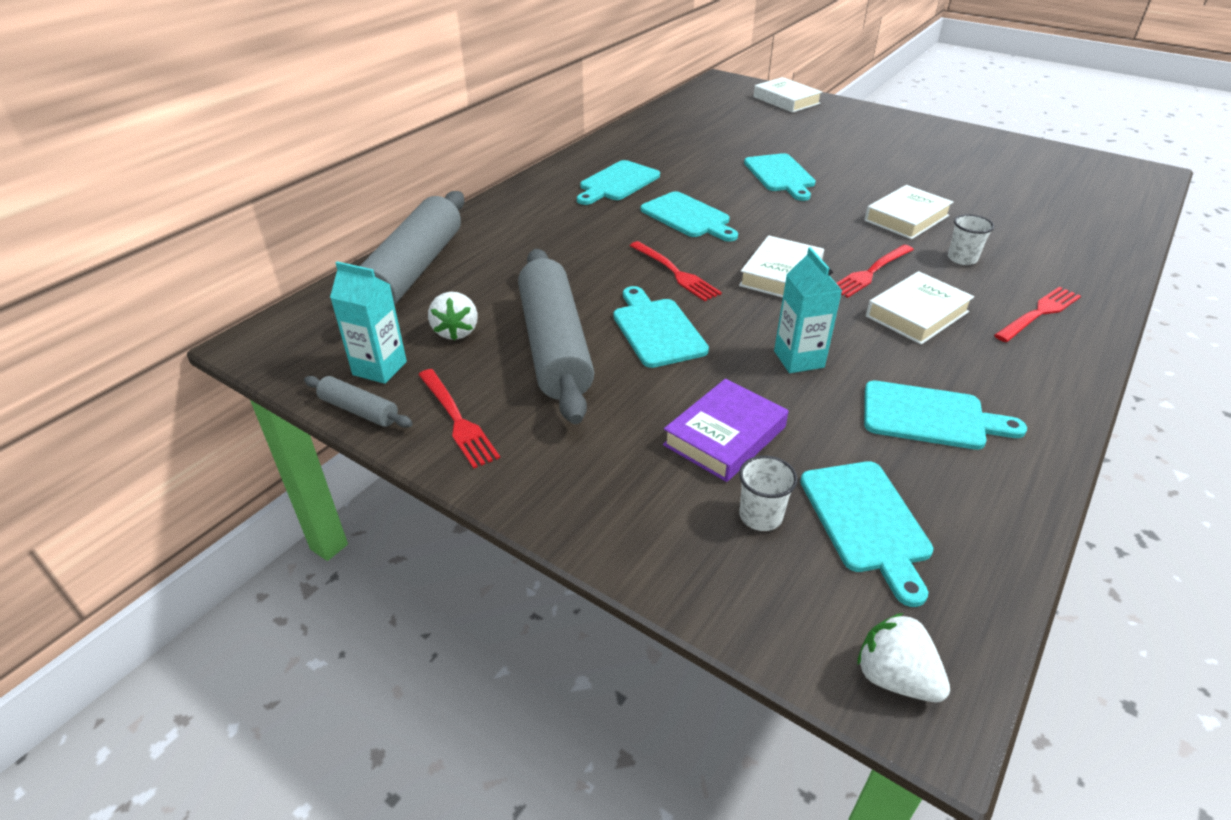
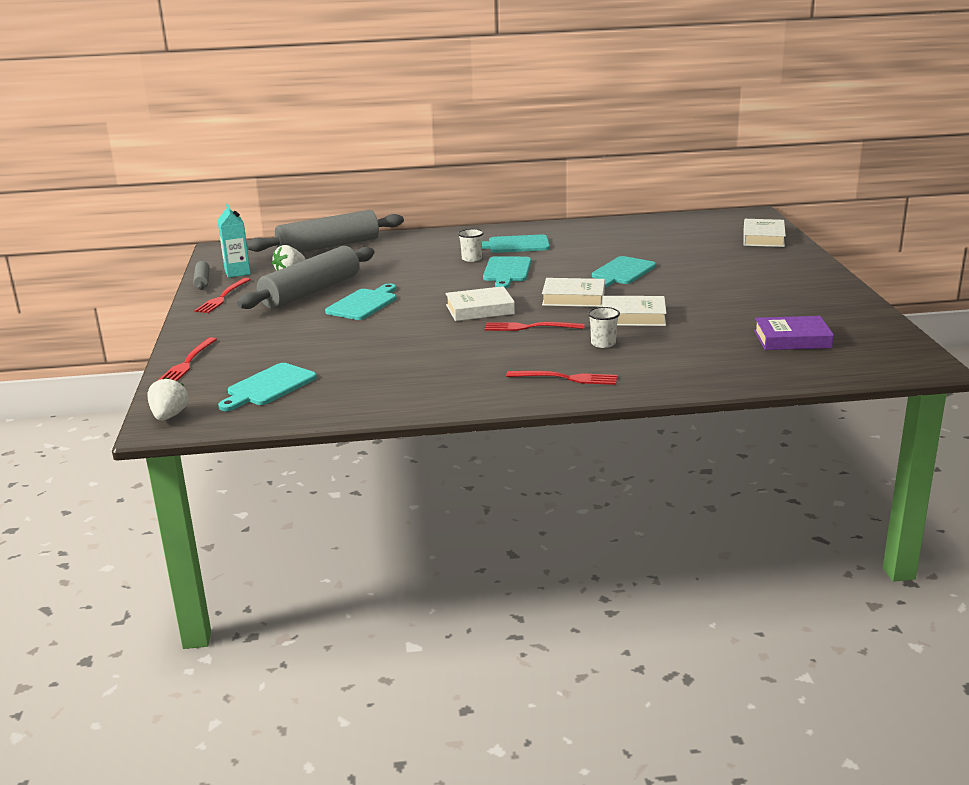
camera: 50 degrees right, 15 degrees down
(676, 273) = (432, 289): red fork -> red fork (187, 363)
(725, 436) = (292, 343): purple book -> purple book (792, 339)
(760, 516) = (240, 367): white cup -> white cup (471, 259)
(799, 359) = (391, 338): turquoise carton -> none
(917, 314) = (498, 350): white book -> white book (573, 298)
(930, 417) = (385, 378): turquoise cutting board -> none

